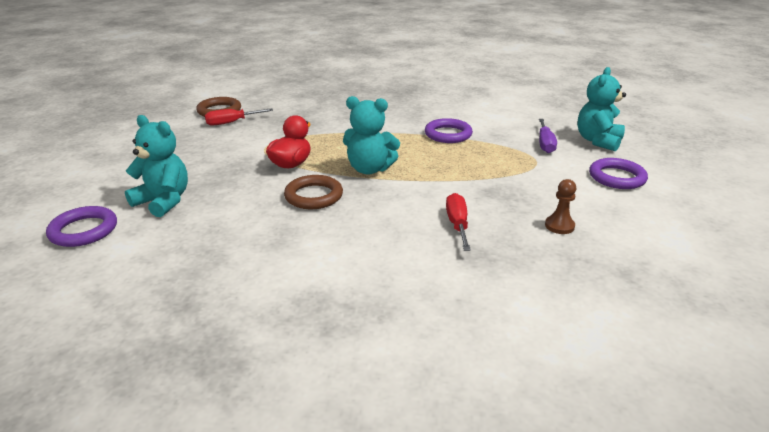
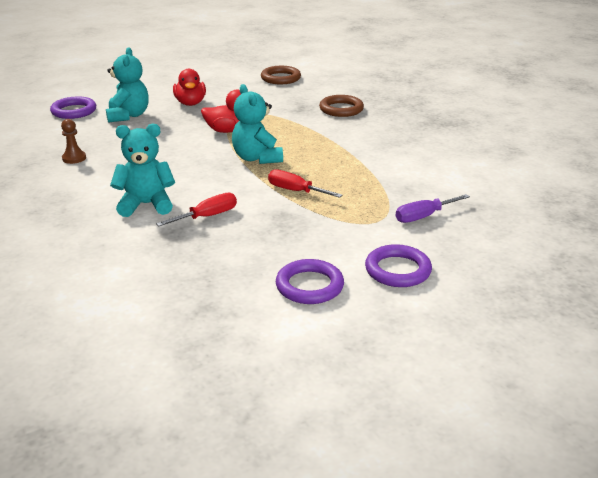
camera: 55 degrees right, 0 degrees up
(196, 162) = (190, 103): none -> red duck
(231, 122) = (267, 89): red screwdriver -> red screwdriver (295, 191)
(313, 196) = (189, 154): brown ring -> brown ring (341, 109)
(448, 134) = (372, 168): purple ring -> purple ring (309, 286)
(559, 226) = (255, 260): brown pawn -> brown pawn (74, 158)
(598, 141) = (479, 243): turquoise teddy bear -> turquoise teddy bear (146, 204)

